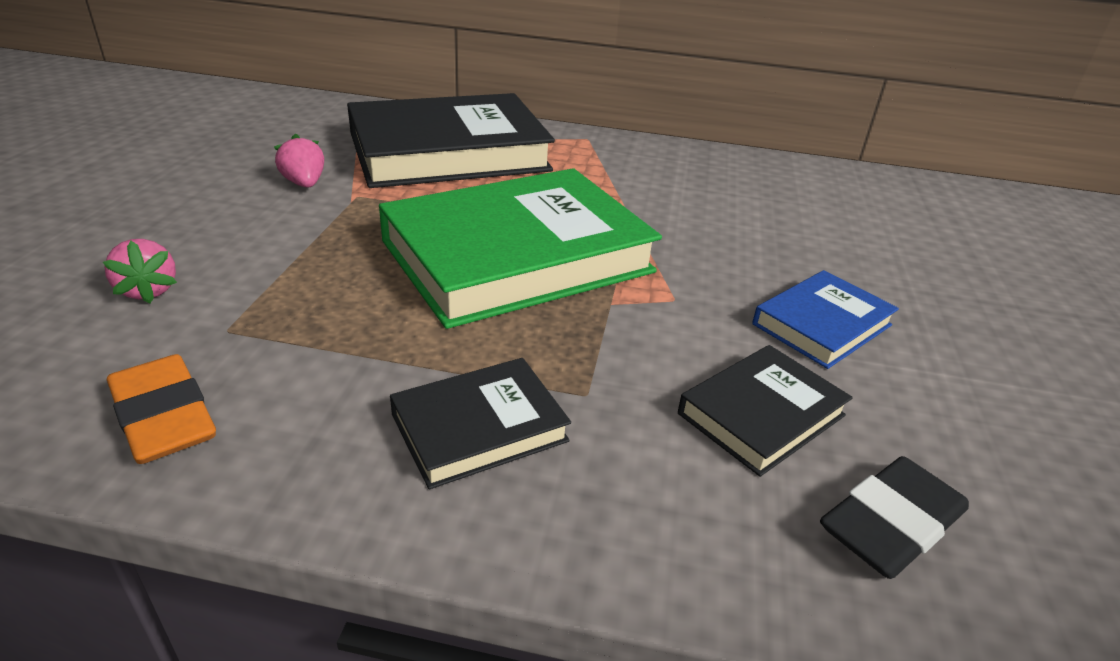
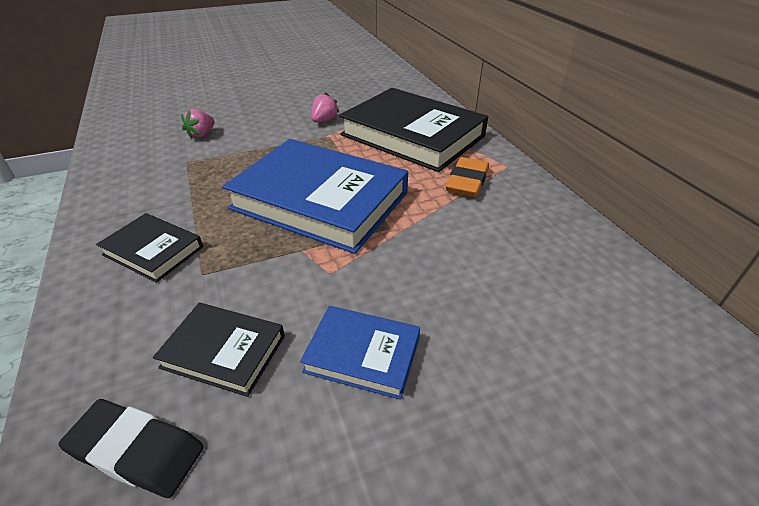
camera: 60 degrees right, 5 degrees up
(164, 416) = (122, 177): orange eraser -> orange eraser (467, 181)
(517, 256) = (320, 201): green book -> blue book

